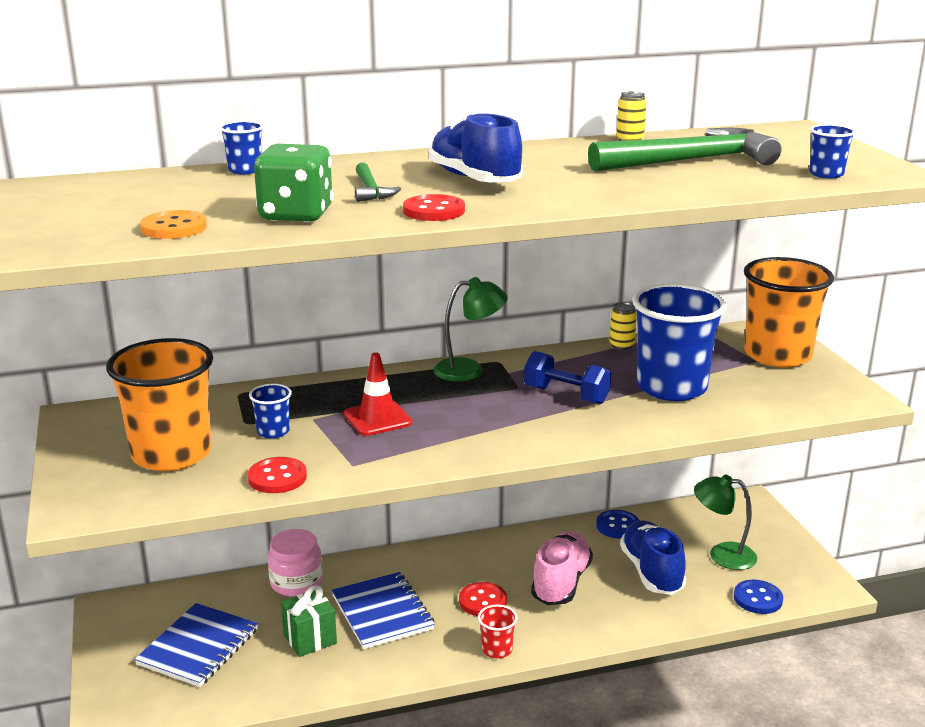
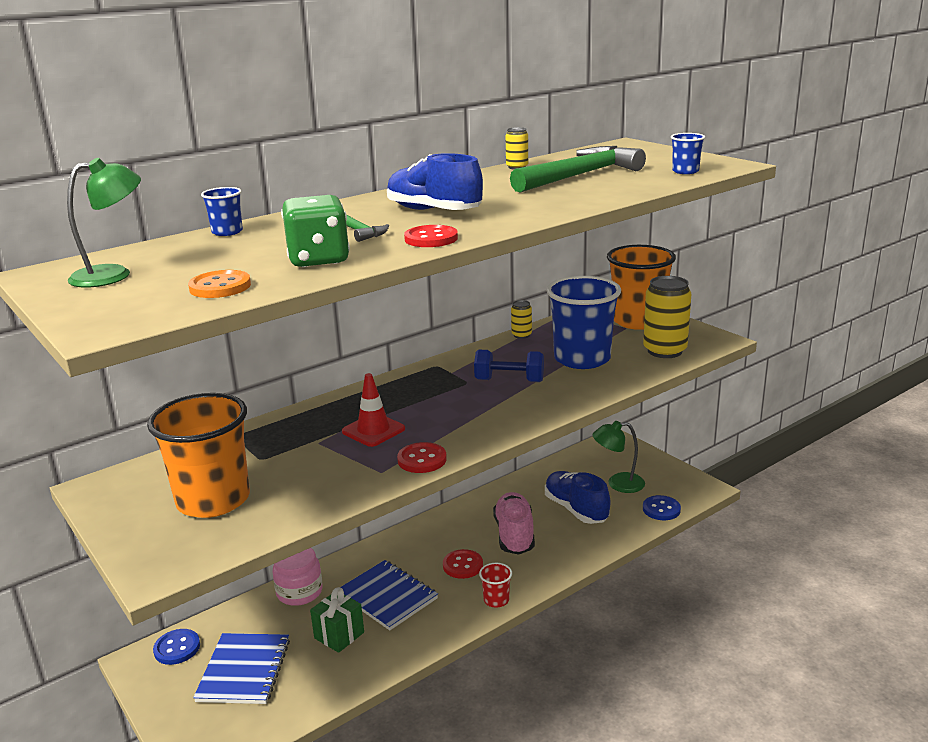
camera: 20 degrees left, 0 degrees up
(273, 431) = (291, 460): blue cup -> none
(277, 477) = (324, 497): red button -> red button (422, 460)
(469, 370) = (418, 376): green lamp -> green lamp (113, 275)
(617, 526) = (531, 481): blue button -> blue button (177, 648)
(782, 398) = (664, 351): none -> yellow can

